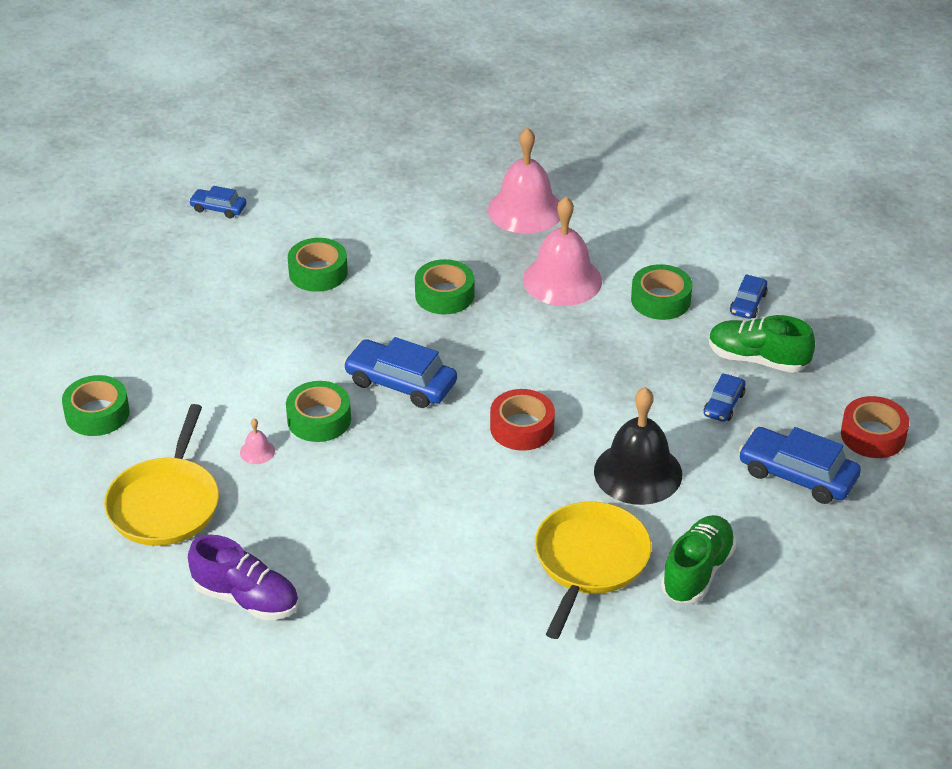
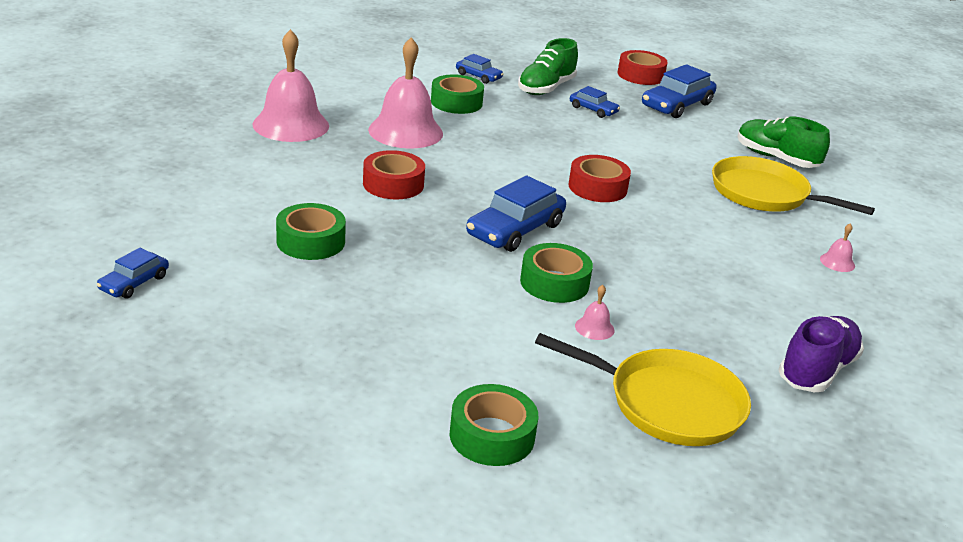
camera: 80 degrees left, 10 degrees down
(444, 295) = (393, 184): green tape -> red tape
(458, 621) = (837, 262): none -> pink bell
(638, 472) = (664, 155): black bell -> none

